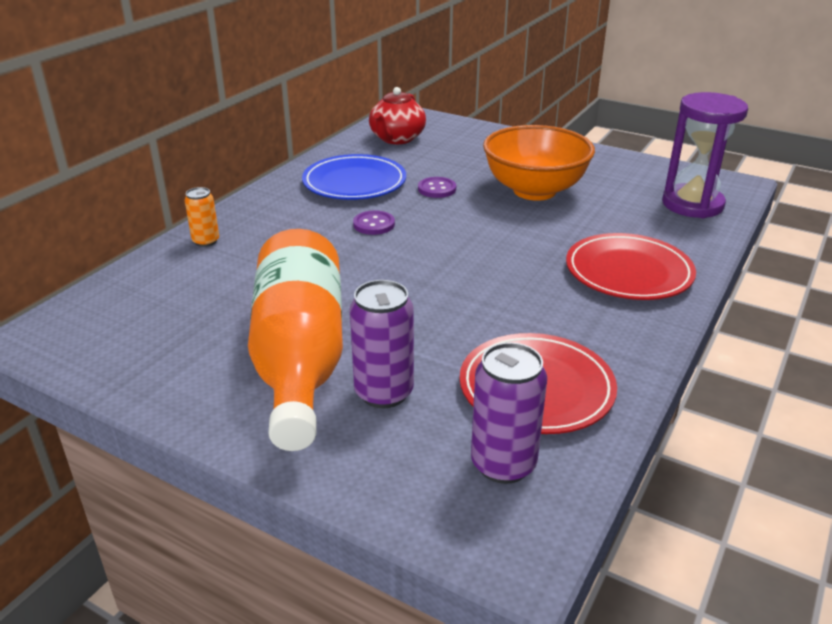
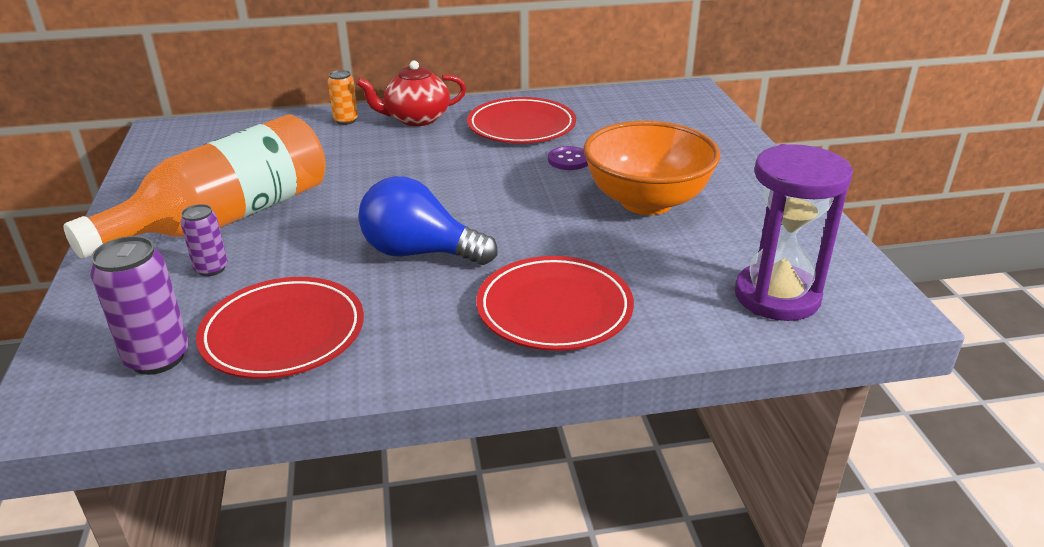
camera: 50 degrees right, 0 degrees up
(354, 183) = (521, 126): blue plate -> red plate
(374, 224) = (462, 162): purple button -> none
(384, 393) = (211, 268): purple can -> purple can, size x0.60
(397, 139) = (635, 107): red teapot -> red teapot (416, 119)
(490, 291) = (420, 253): none -> blue light bulb

